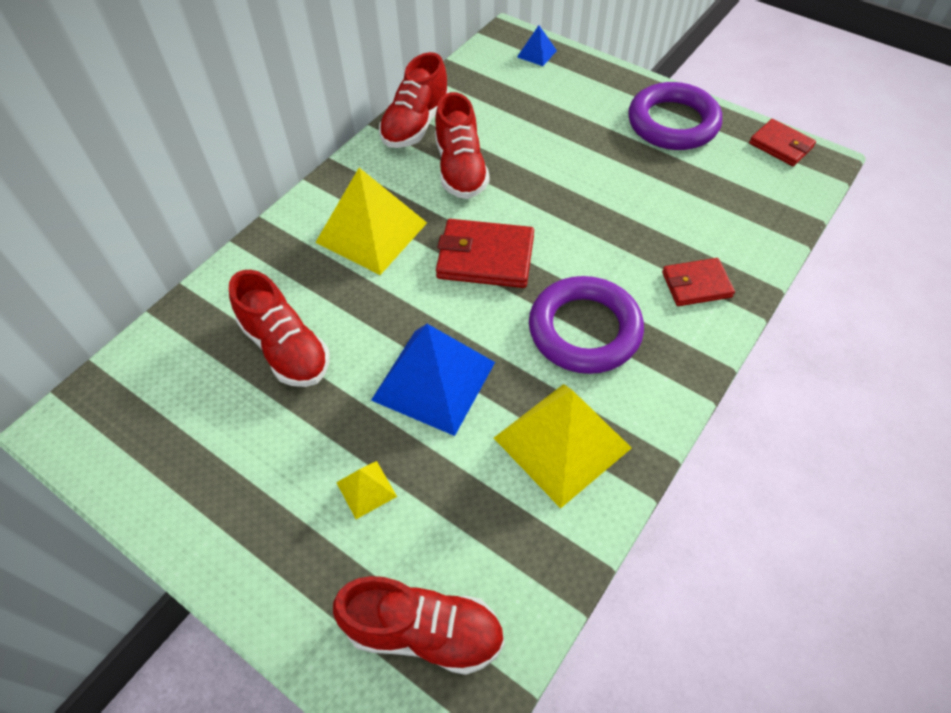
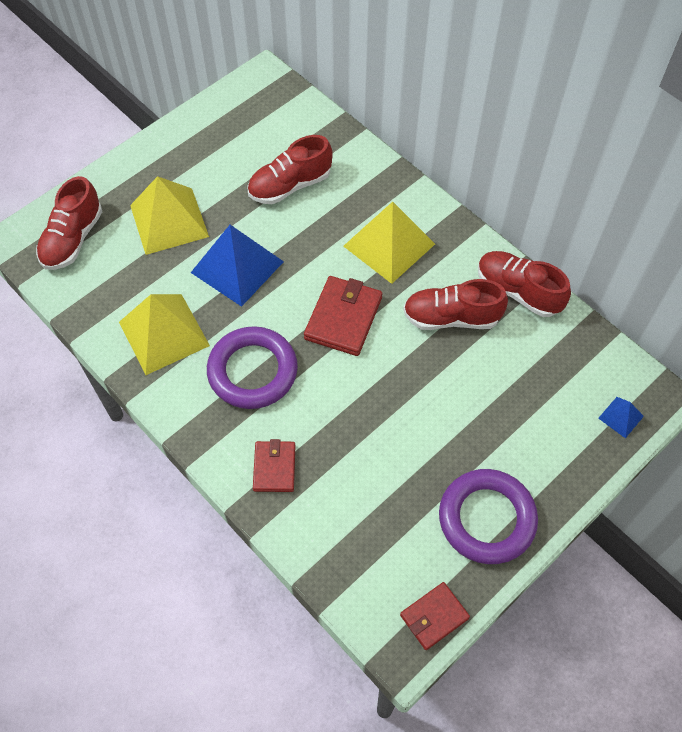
camera: 100 degrees right, 5 degrees up
(366, 489) = (169, 221): yellow pyramid -> yellow pyramid, size x2.22

